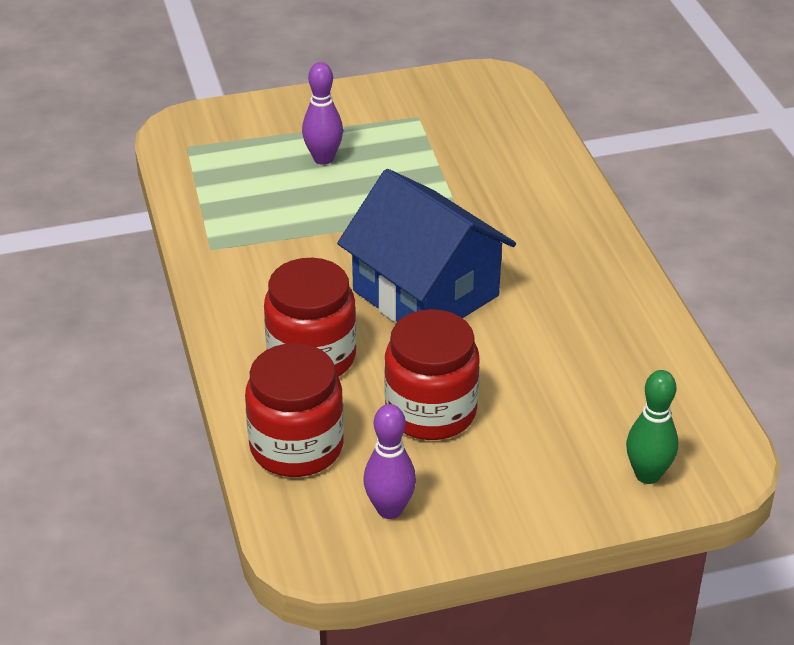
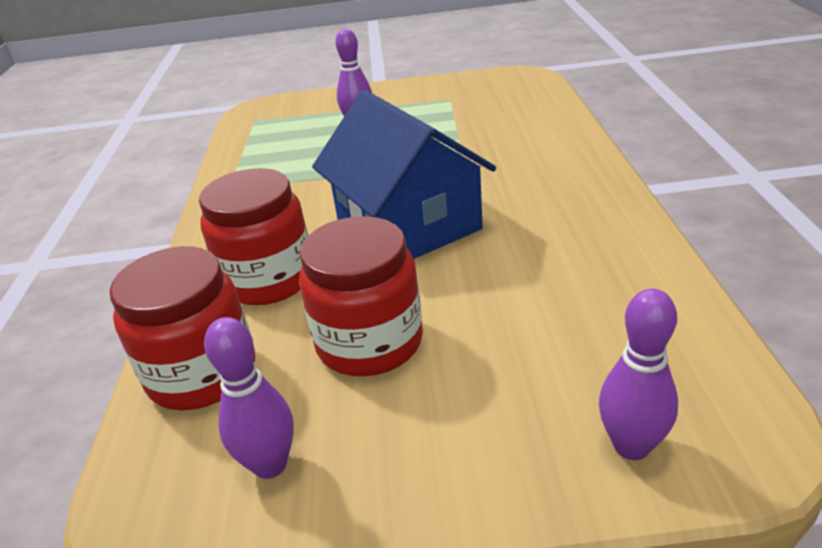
camera: 15 degrees right, 5 degrees down
(647, 475) = (631, 446): green bowling pin -> purple bowling pin

